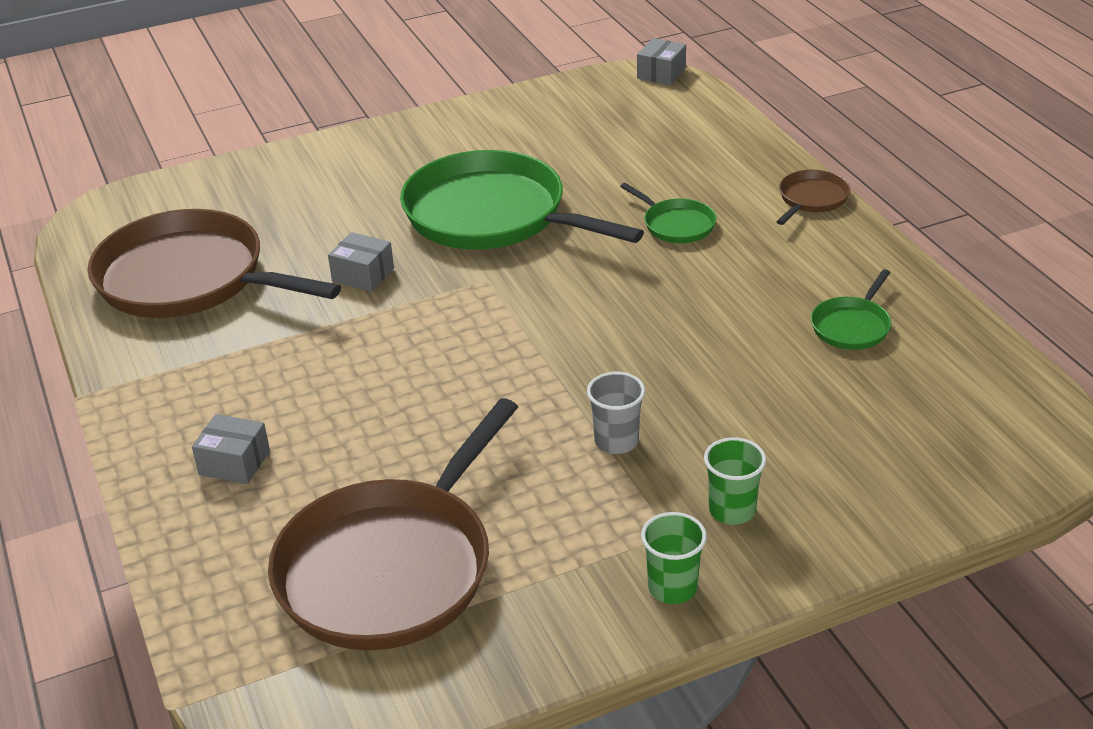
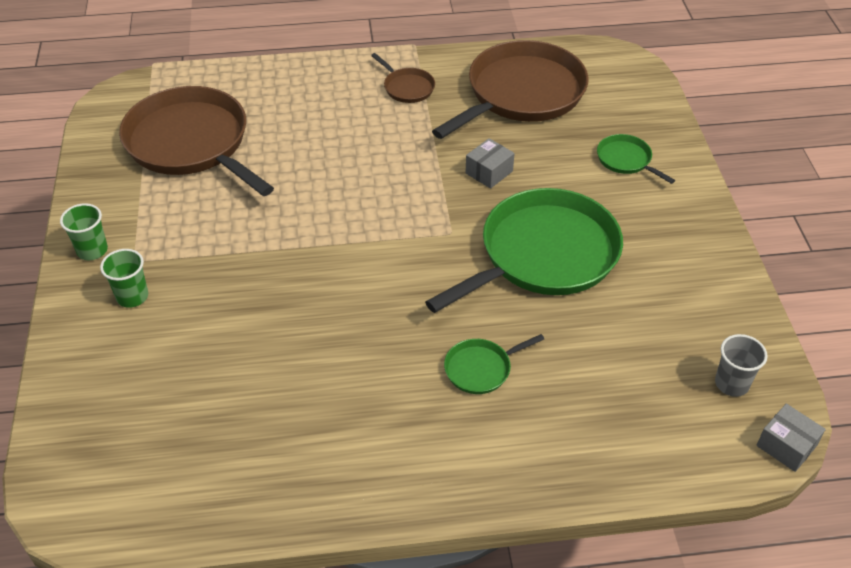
camera: 105 degrees right, 10 degrees up
(234, 462) = (317, 97): grey box -> none
(616, 441) = (232, 259): grey cup -> grey cup (731, 384)
(811, 199) = (483, 487): brown pan -> brown pan (407, 87)
(852, 326) = (277, 439): green pan -> green pan (626, 160)

